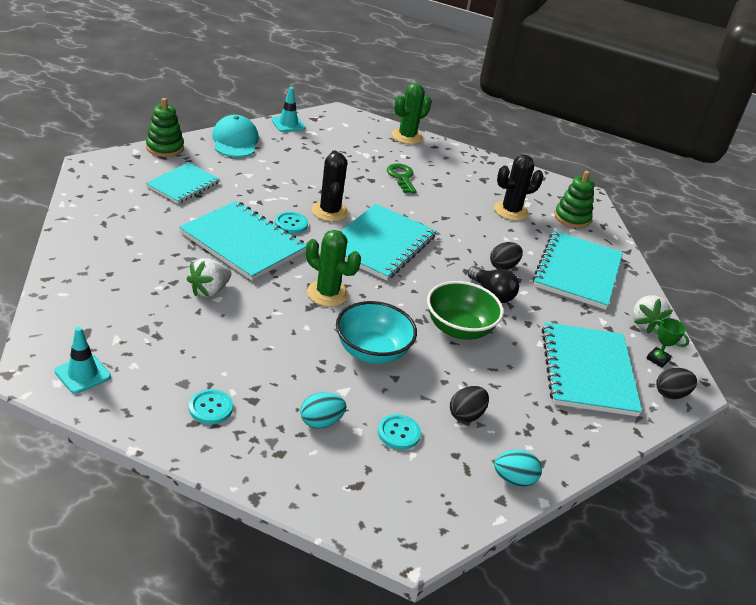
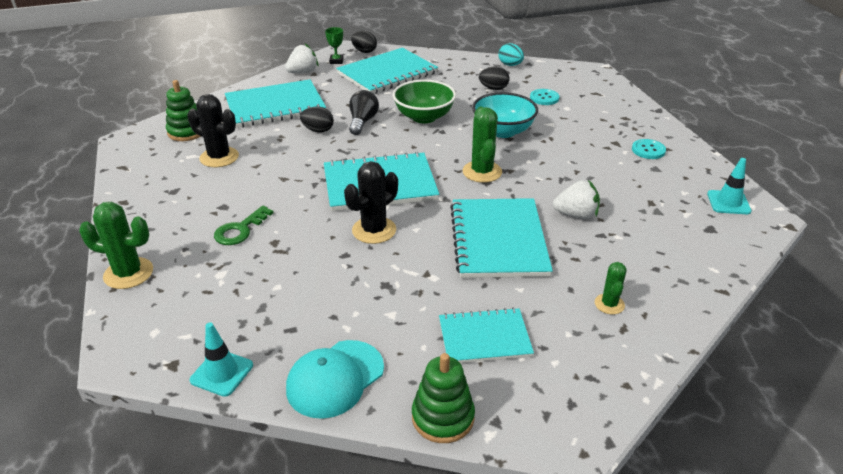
camera: 125 degrees left, 0 degrees up
(124, 233) = (609, 304): none -> green cactus
(291, 224) = (429, 236): turquoise button -> none
(321, 422) = (584, 118): turquoise egg -> none

